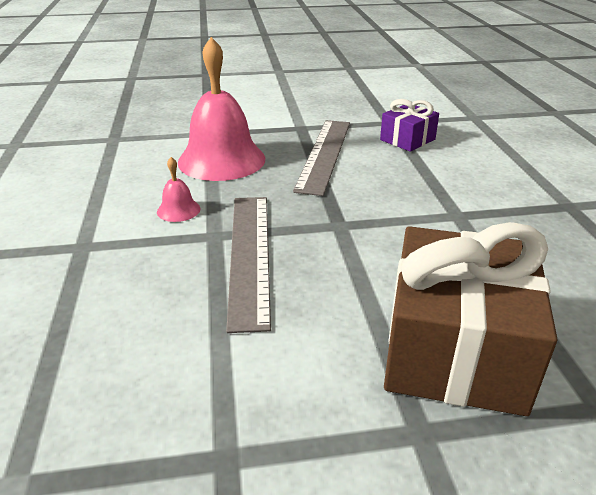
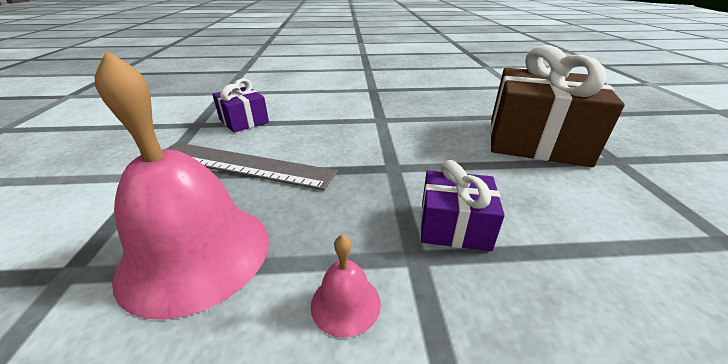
camera: 85 degrees left, 0 degrees up
(250, 255) = (454, 225): grey ruler -> purple gift

